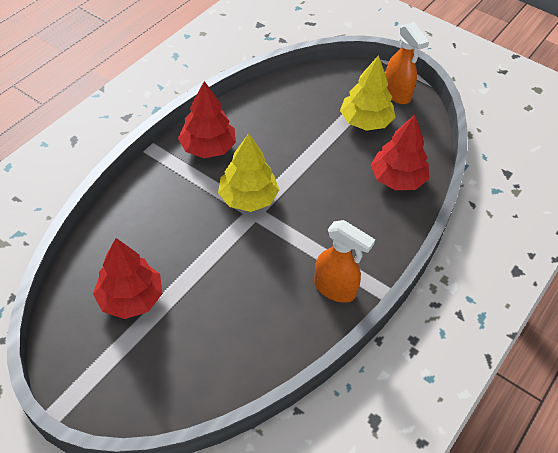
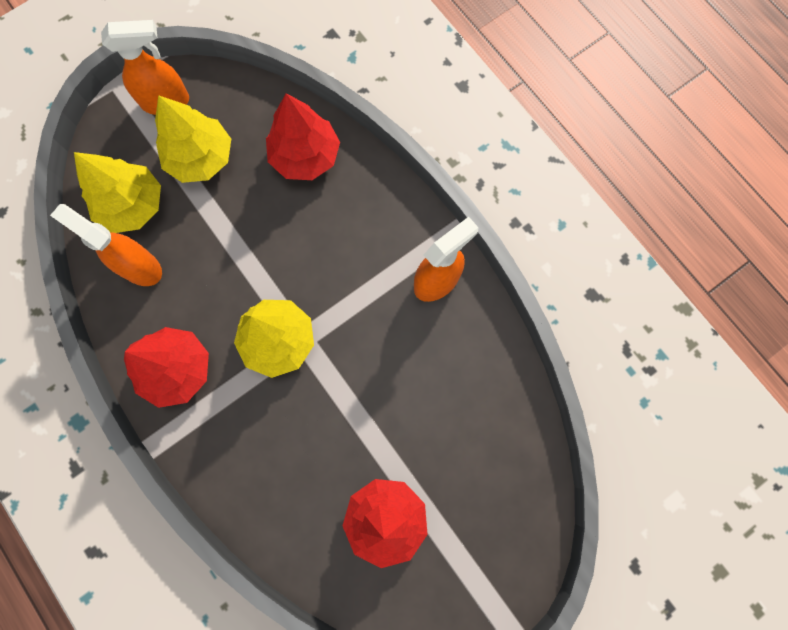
camera: 70 degrees left, 25 degrees up
(272, 110) = (139, 267): none -> orange spray bottle
(314, 96) = (132, 205): none -> yellow tree

